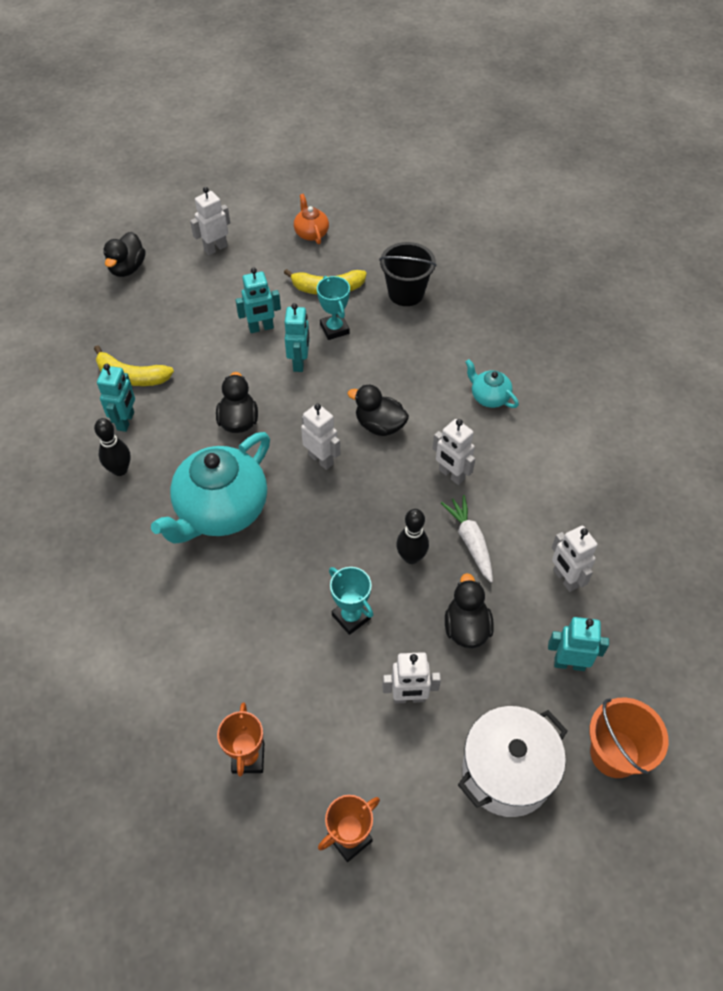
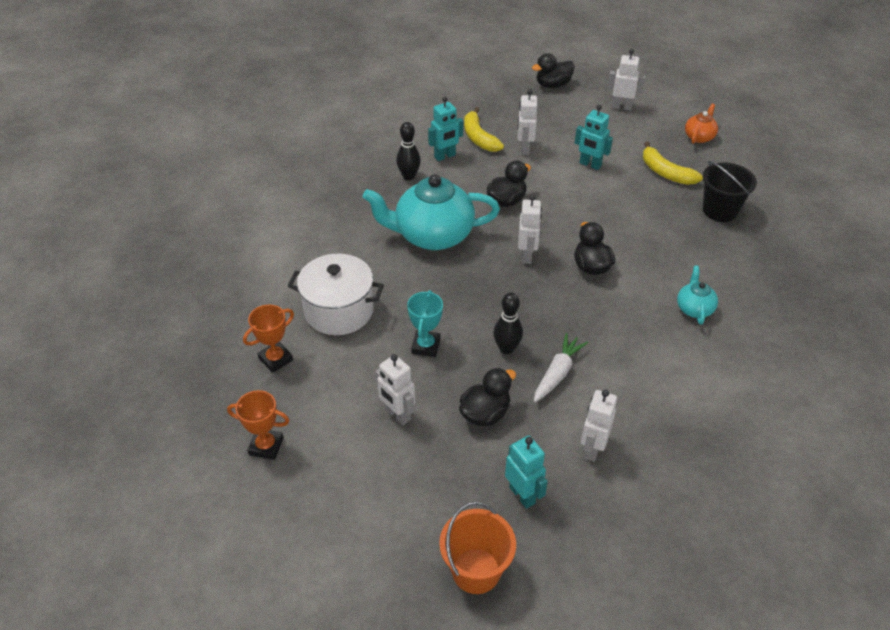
camera: 50 degrees right, 10 degrees down
(299, 362) = (588, 198): turquoise robot -> none
(334, 329) = (638, 196): turquoise trophy -> none
(451, 475) = (599, 328): white robot -> white robot (524, 149)
(507, 771) = (395, 507): white pot -> white pot (339, 311)

